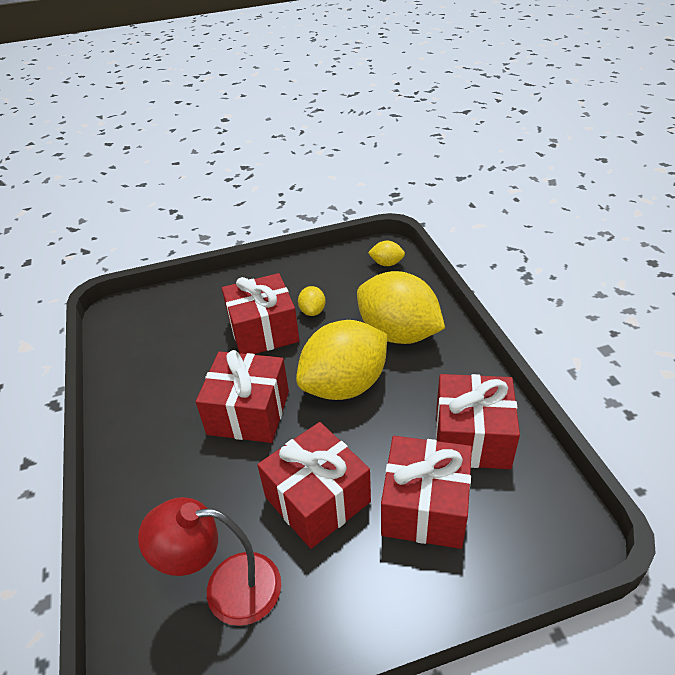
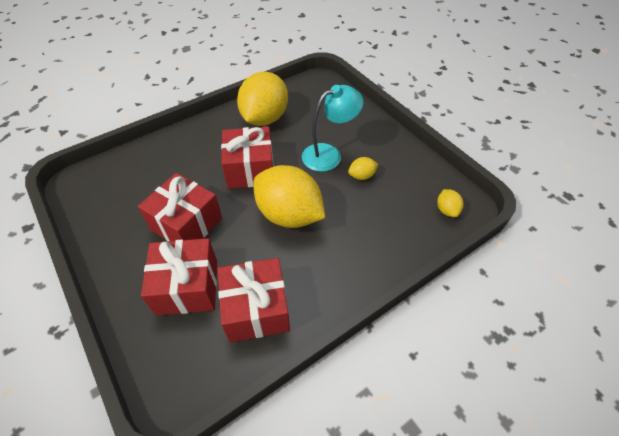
camera: 70 degrees right, 10 degrees up
(227, 588) = (124, 198): red lamp -> none
(263, 331) = (329, 154): red gift -> turquoise lamp
(398, 333) = (357, 237): yellow lemon -> yellow lemon (264, 118)

